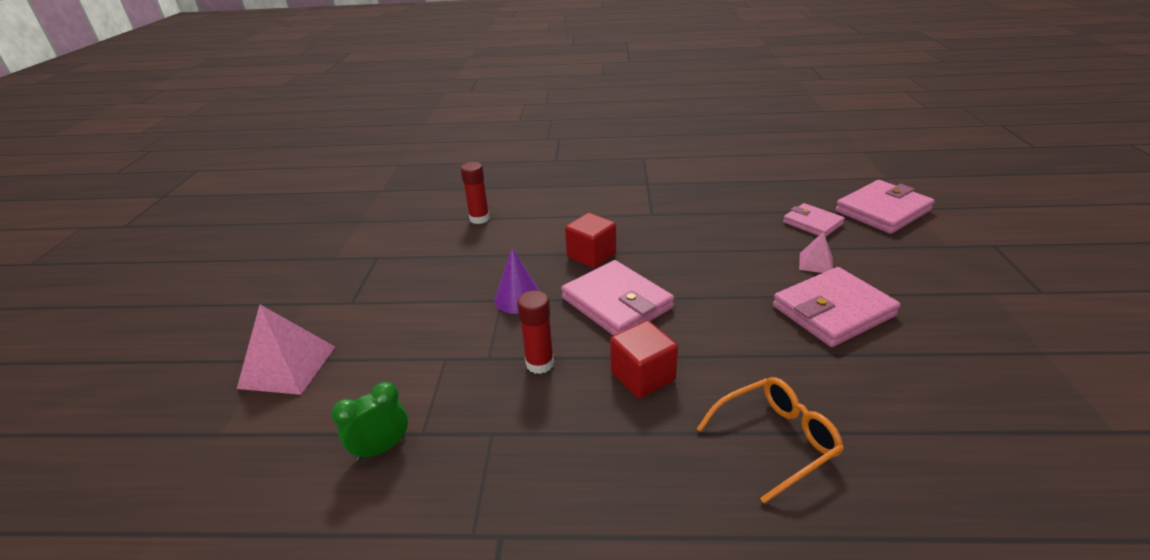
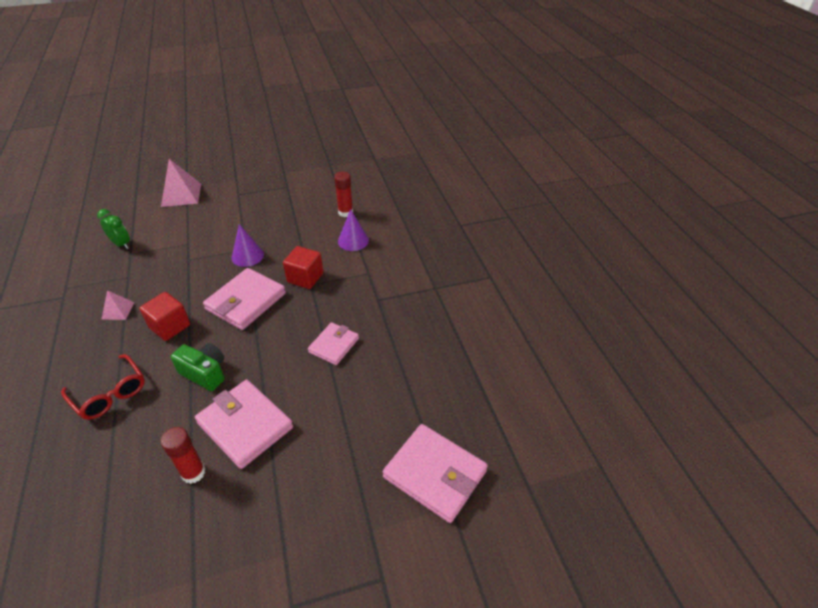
camera: 70 degrees right, 10 degrees up
(540, 219) = (353, 241): none -> purple cone
(540, 363) = (182, 280): red glue stick -> red glue stick (193, 472)
(745, 341) = (205, 373): none -> green camera
(776, 440) = (110, 394): orange glasses -> red glasses
(812, 223) = (390, 412): pink wallet -> pink wallet (334, 345)
(816, 263) = (316, 414): pink pyramid -> pink pyramid (118, 310)

